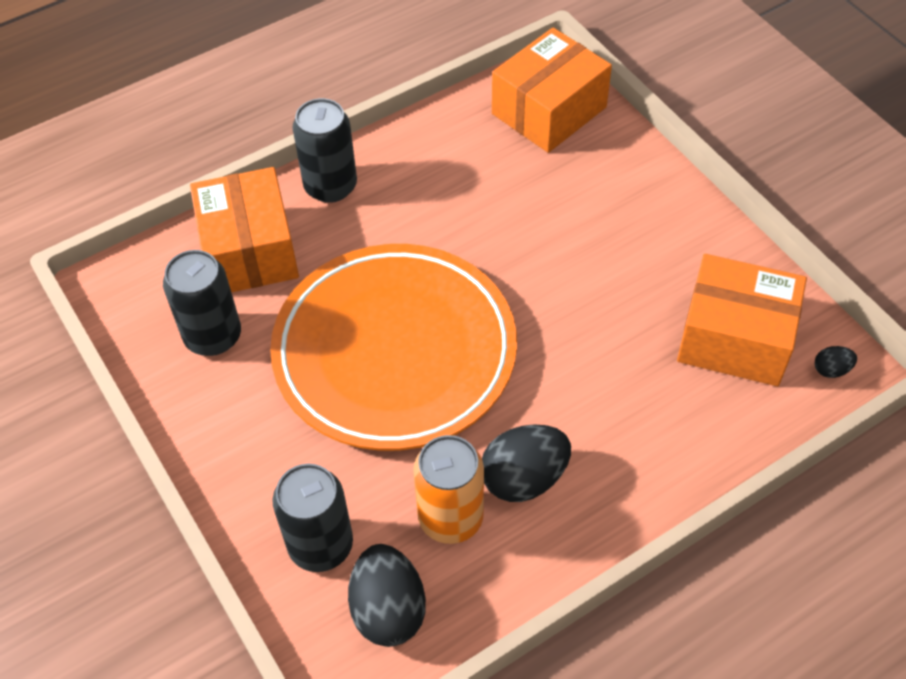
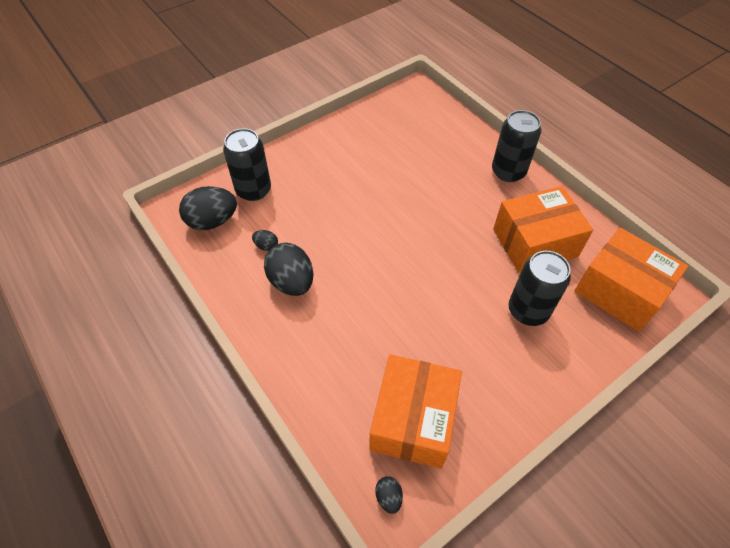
camera: 85 degrees right, 0 degrees up
(213, 336) = (386, 133): black can -> black can (528, 310)
(249, 250) = (449, 141): orange box -> orange box (535, 243)
(395, 352) = (382, 213): orange plate -> none
(450, 518) = (266, 246): orange can -> black egg

